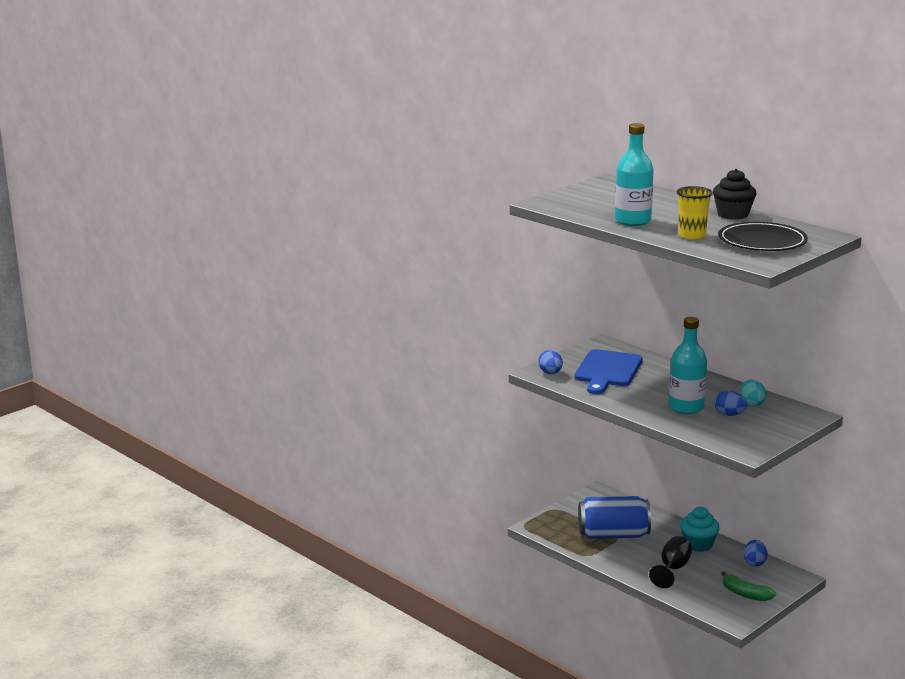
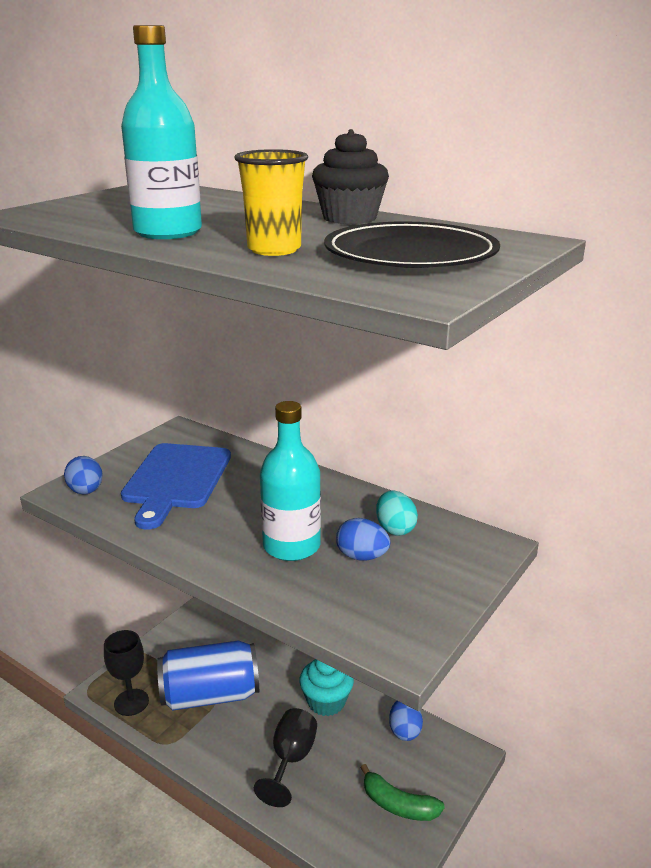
camera: 10 degrees left, 5 degrees up
(557, 534) = (131, 702): none -> black goblet

